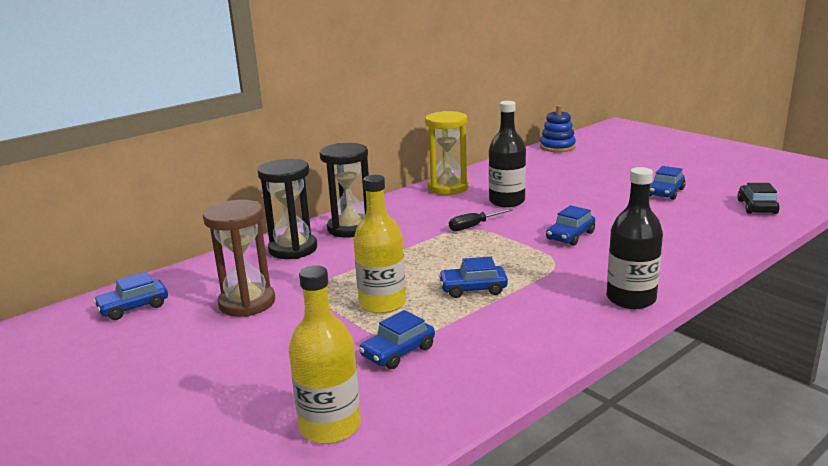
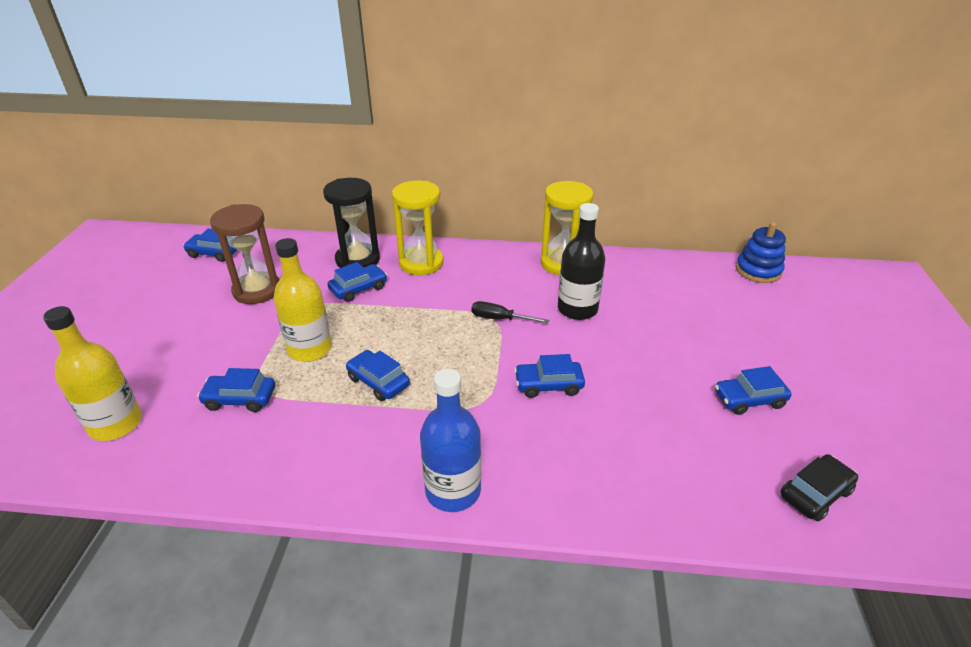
camera: 45 degrees right, 15 degrees up
(336, 261) = (358, 289): none -> blue car
(350, 228) = (421, 263): black hourglass -> yellow hourglass
(631, 299) = (453, 491): black bottle -> blue bottle

